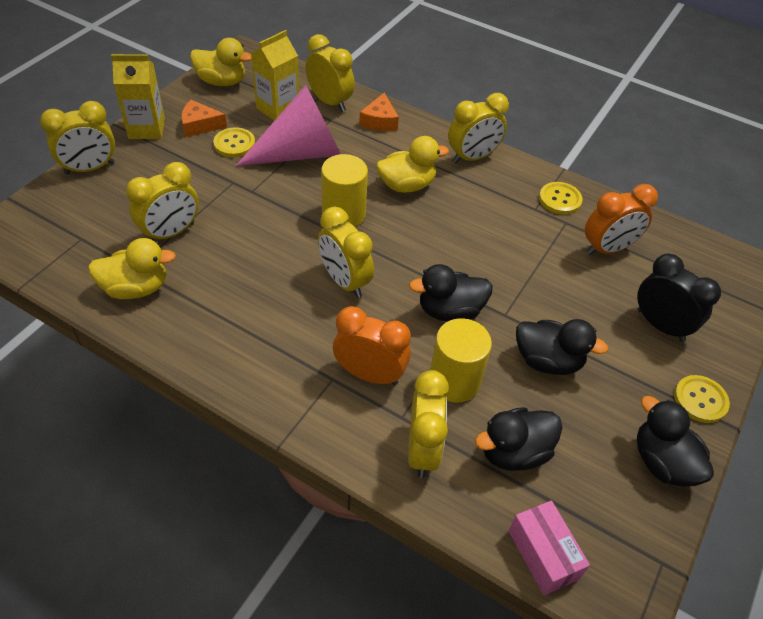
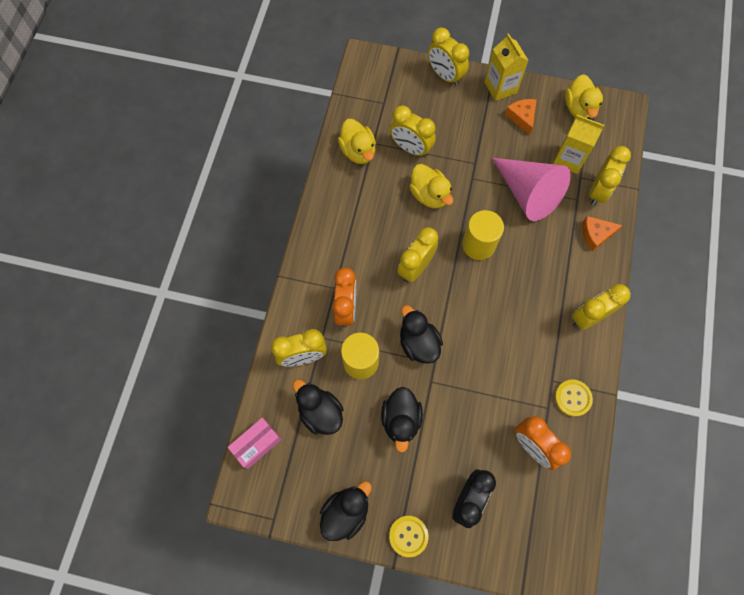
camera: 75 degrees right, 20 degrees up
(234, 144) = (514, 147): yellow button -> none
(406, 185) = (530, 278): yellow duck -> yellow duck (429, 195)
(472, 157) = (589, 317): yellow clock -> yellow clock turned 105 degrees clockwise

